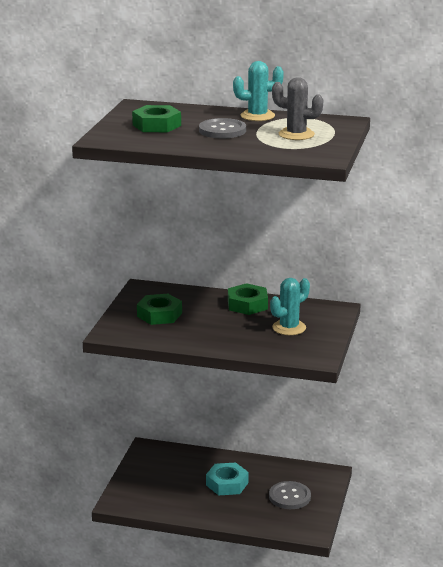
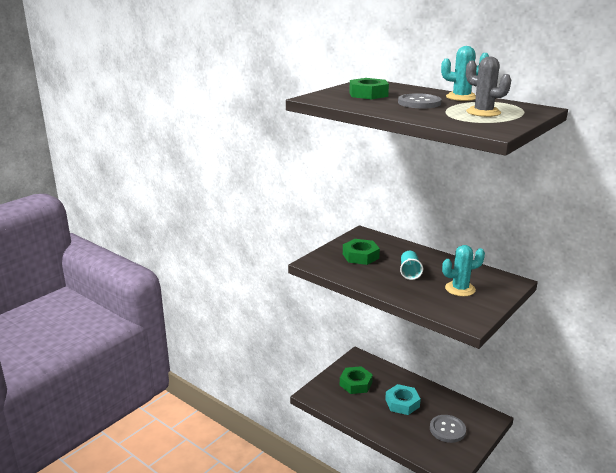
camera: 25 degrees right, 0 degrees up
(226, 321) = (409, 272): none -> turquoise cup
(247, 304) = (436, 262): green nut -> green nut (356, 384)

